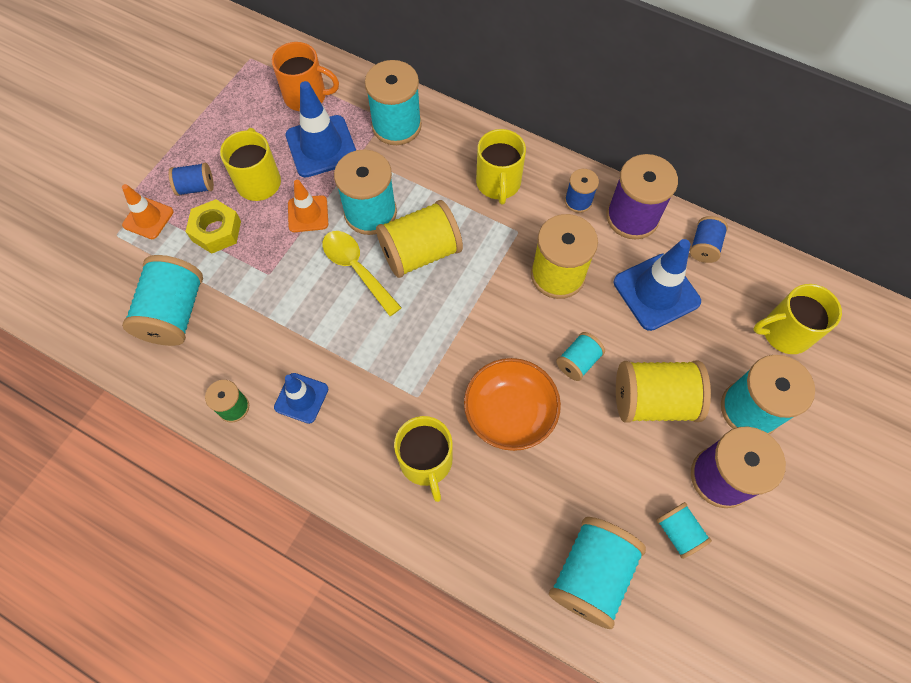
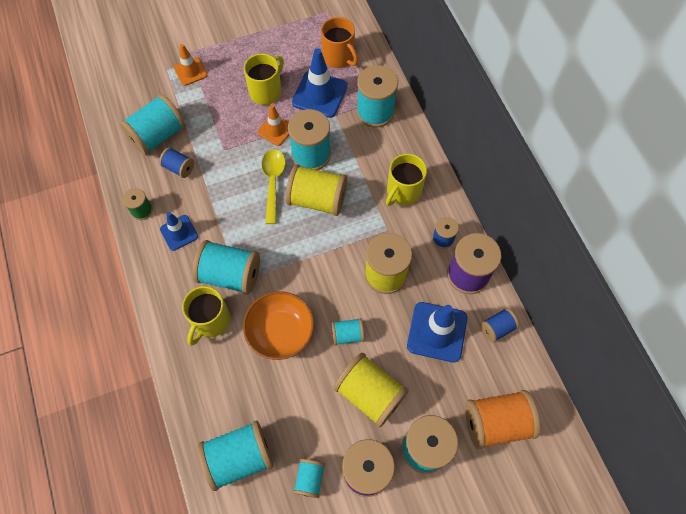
camera: 40 degrees right, 0 degrees up
(196, 187) = (230, 71): blue spool -> blue spool (179, 168)
(216, 231) = (218, 104): yellow nut -> none
(402, 397) = (230, 275): none -> turquoise spool
(784, 332) = (496, 422): yellow mug -> orange spool

